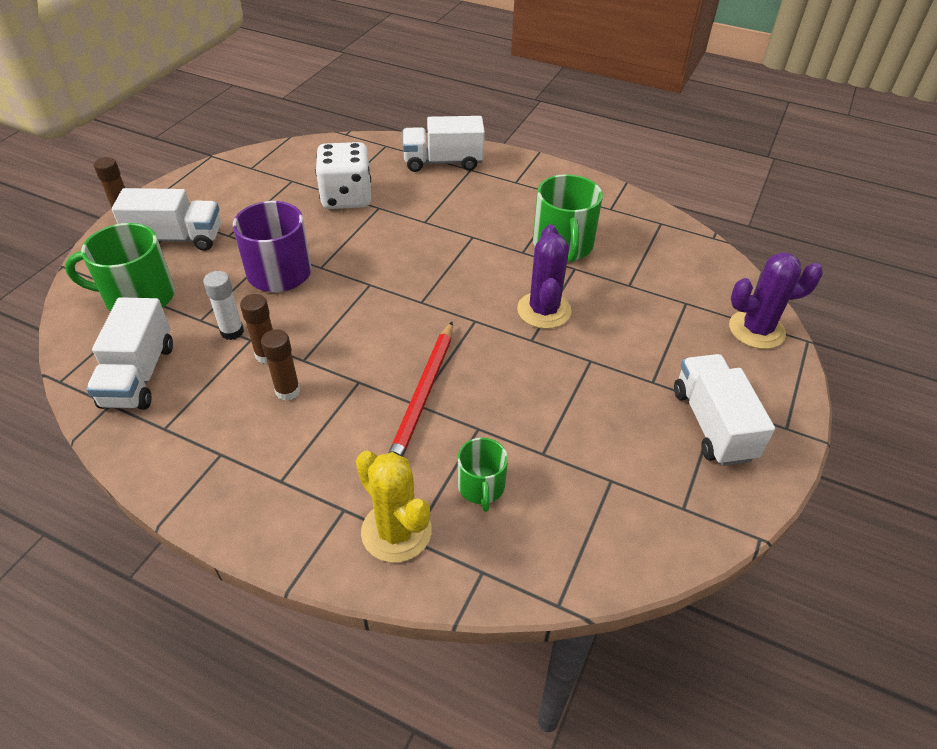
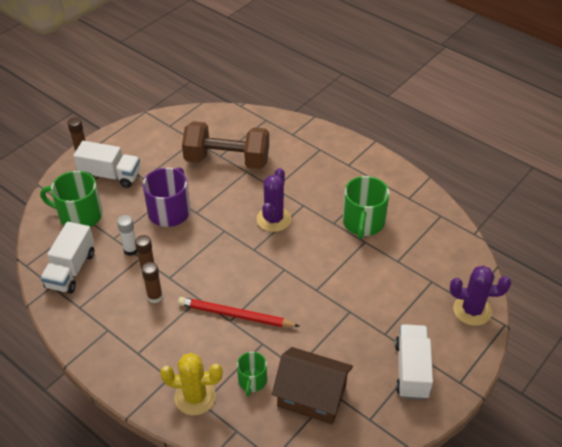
camera: 15 degrees right, 0 degrees up
(346, 197) = (227, 160): white dice -> brown dumbbell
(396, 531) = (195, 397): yellow cactus -> yellow cactus turned 60 degrees counterclockwise
(423, 395) = (235, 315): red pencil -> red pencil turned 75 degrees clockwise
(443, 162) = (302, 140): white truck -> none
(544, 310) = (332, 270): purple cactus -> purple cactus (273, 219)
(582, 491) = (311, 396): none -> brown house

